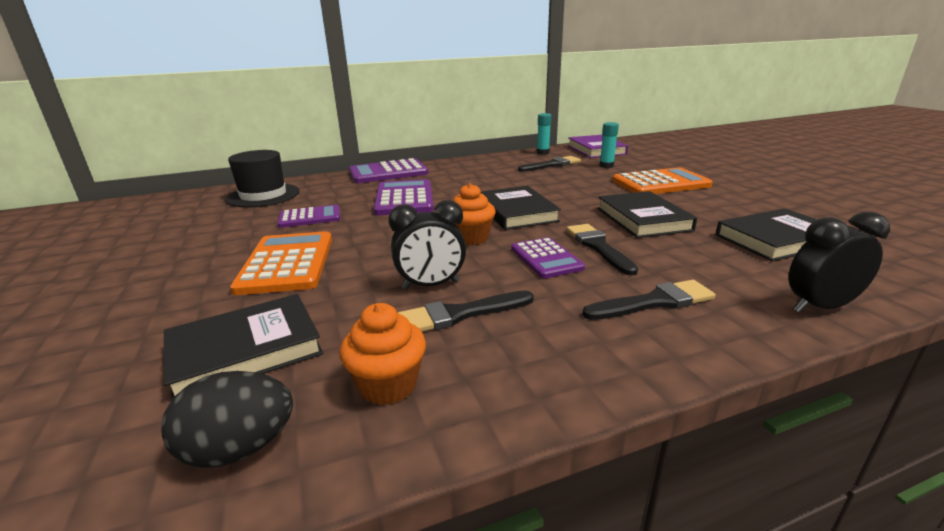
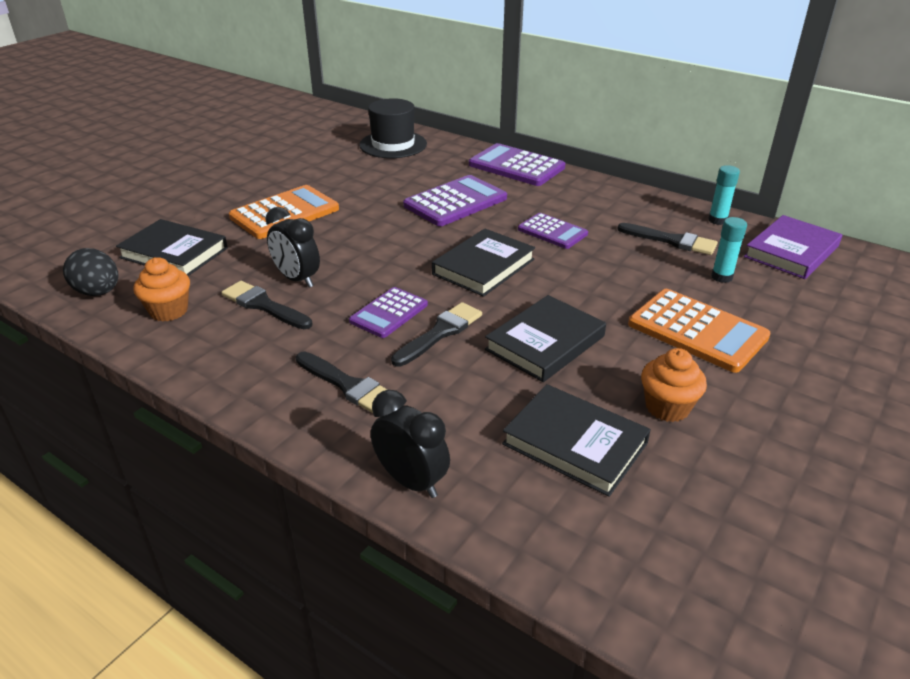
camera: 55 degrees right, 10 degrees up
(310, 217) = (369, 183): purple calculator -> purple calculator (552, 232)
(471, 238) = (397, 265): orange cupcake -> orange cupcake (667, 407)

